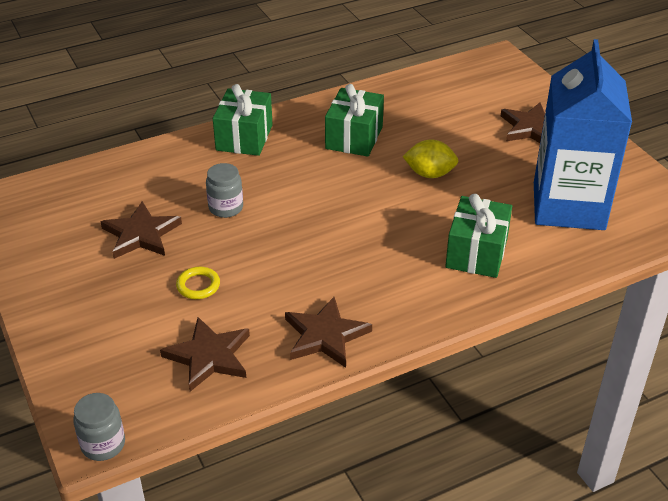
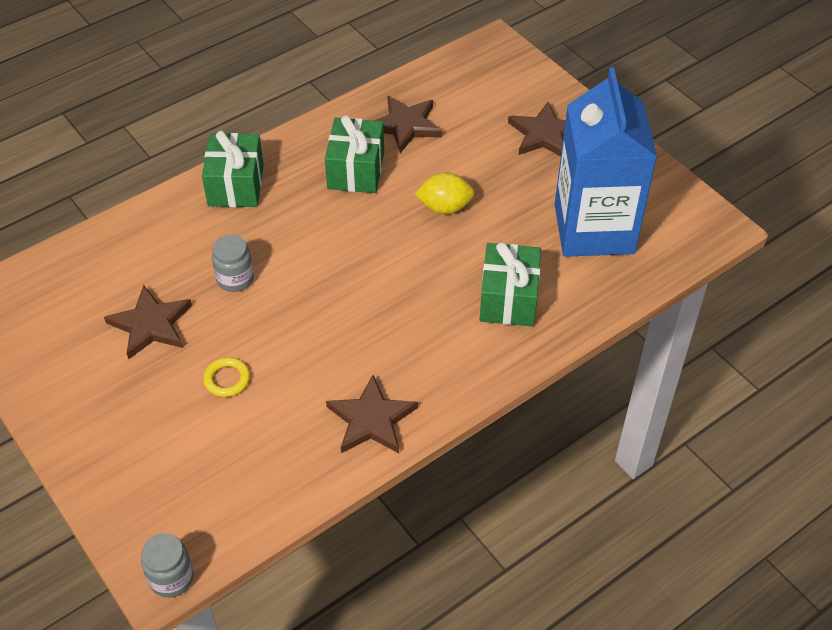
camera: 10 degrees left, 10 degrees up
(209, 356) = (257, 461): brown star -> brown star (406, 125)

